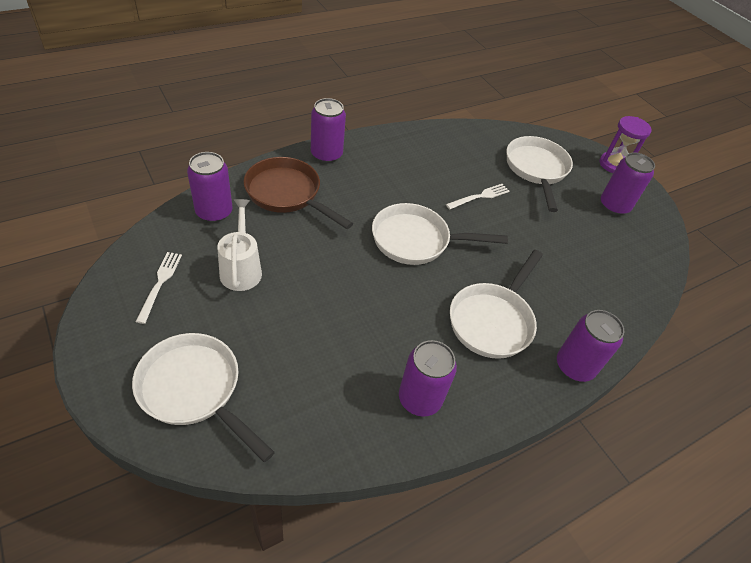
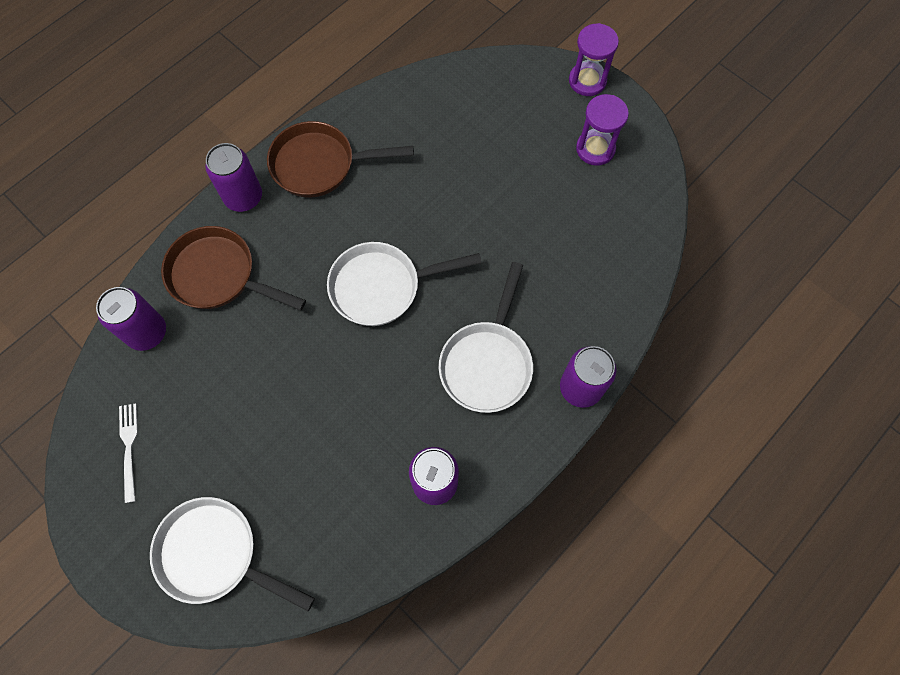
camera: 10 degrees left, 20 degrees up
(241, 269) = (206, 397): white watering can -> none
(392, 153) = (320, 165): none -> brown pan
(480, 196) = (438, 194): white fork -> none
(536, 170) = (496, 125): white pan -> none
(614, 206) = (595, 149): purple can -> purple hourglass

